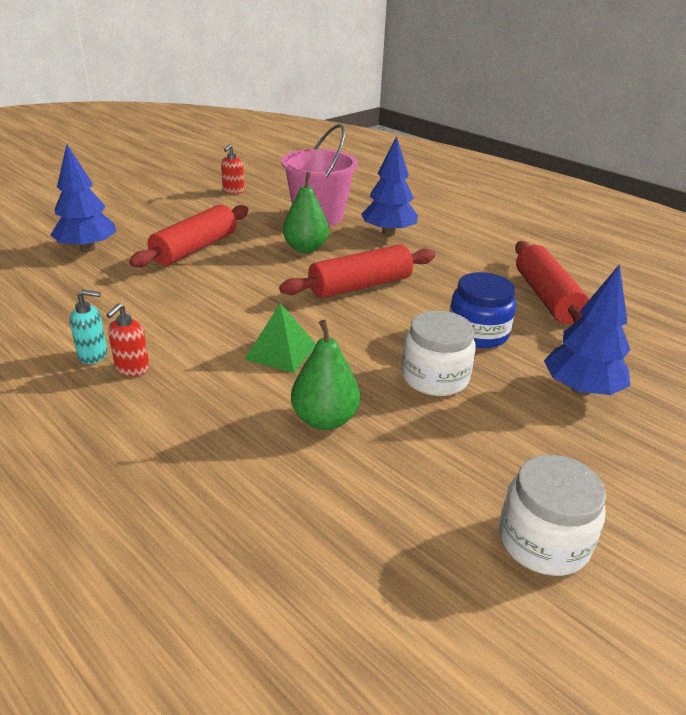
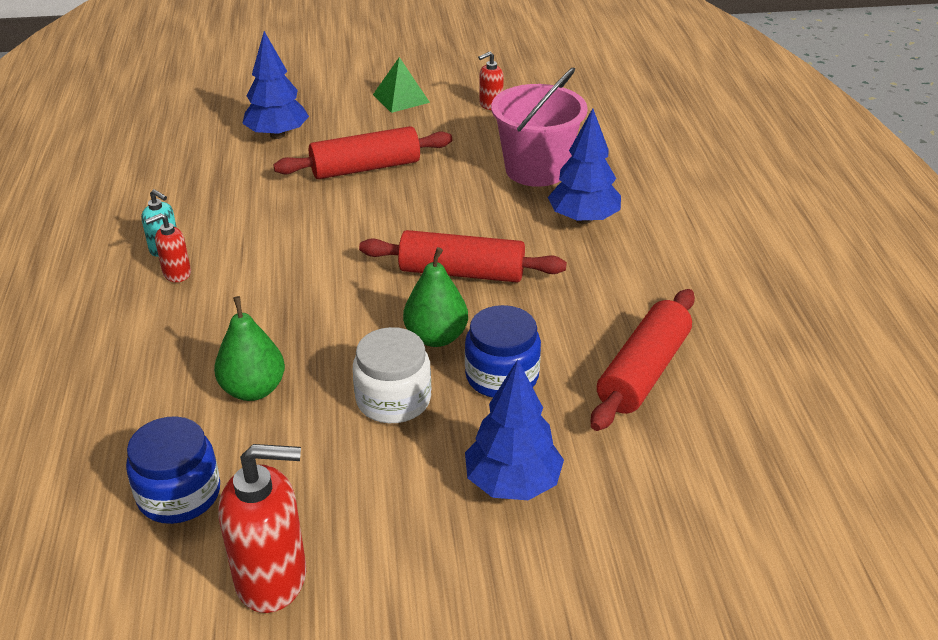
camera: 40 degrees right, 5 degrees up
(281, 351) = (301, 310): green pyramid -> green pyramid (401, 98)
(305, 248) = (468, 206): green pear -> green pear (436, 337)
(381, 526) = (179, 494): none -> blue jar
(543, 541) = (272, 578): white jar -> red soap dispenser

